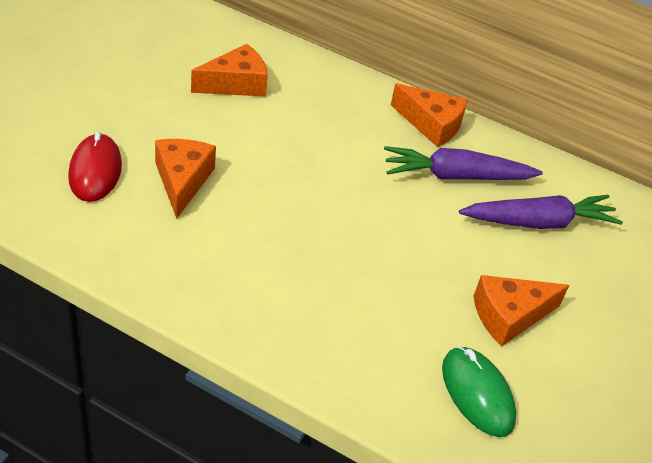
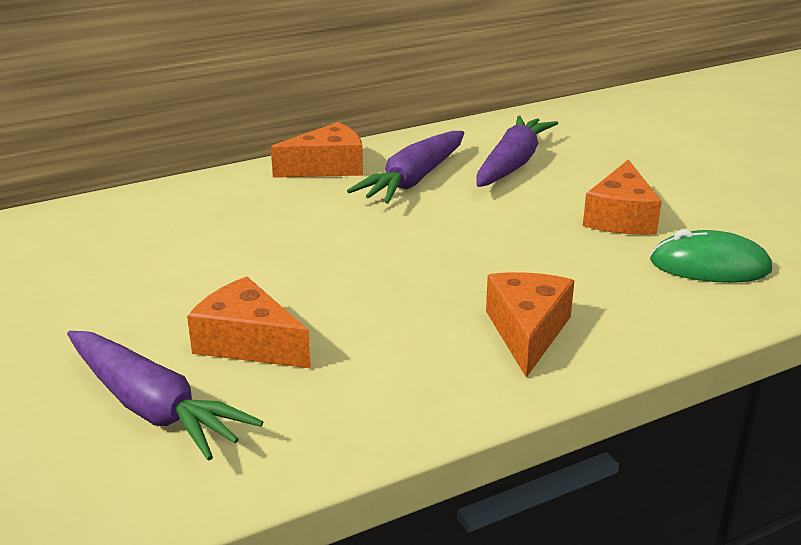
camera: 50 degrees left, 15 degrees down
(95, 171) = (152, 408): red mouse -> purple carrot
(236, 84) = (121, 253): orange cheese -> orange cheese (527, 332)

